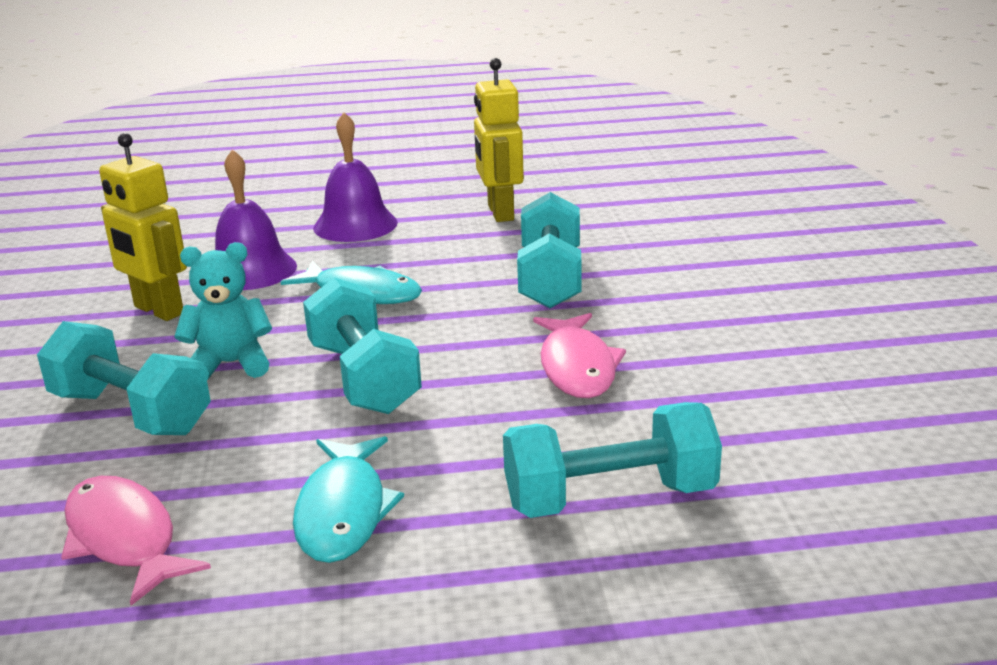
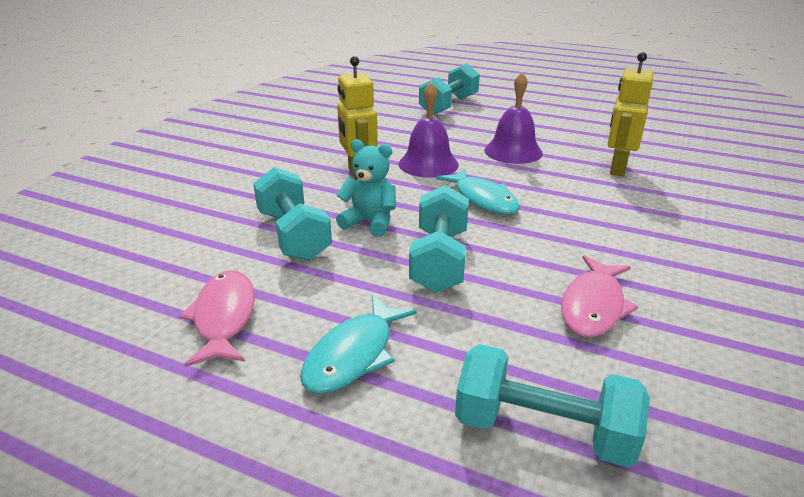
camera: 30 degrees right, 5 degrees up
(550, 279) = (620, 228): turquoise dumbbell -> turquoise dumbbell (449, 106)

